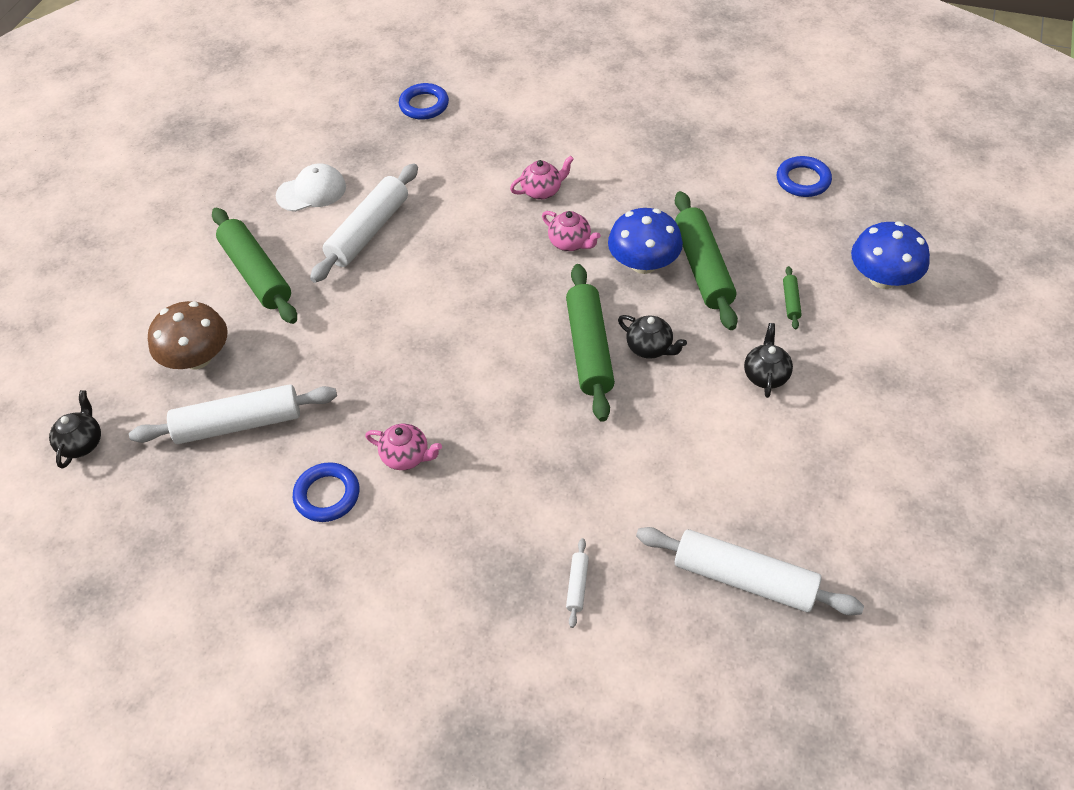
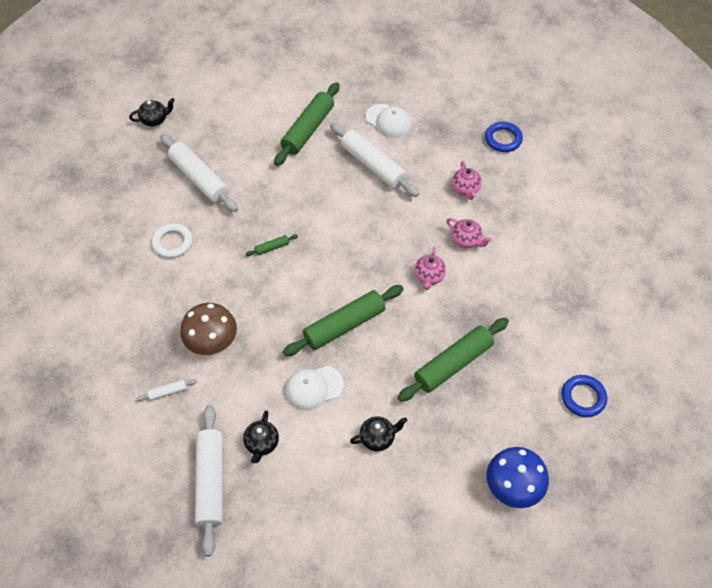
camera: 60 degrees right, 5 degrees up
(197, 358) = (234, 136): brown mushroom -> brown mushroom (211, 340)
(327, 495) = (172, 242): blue ring -> white ring
(368, 231) = (373, 165): white rolling pin -> white rolling pin turned 45 degrees clockwise
(406, 456) = (215, 267): pink teapot -> pink teapot (465, 189)
(643, 263) = (436, 326): blue mushroom -> none
(650, 348) = (364, 359): black teapot -> black teapot (262, 443)
(662, 413) = (314, 388): none -> white cap
(790, 301) = (454, 431): green rolling pin -> green rolling pin (272, 247)

